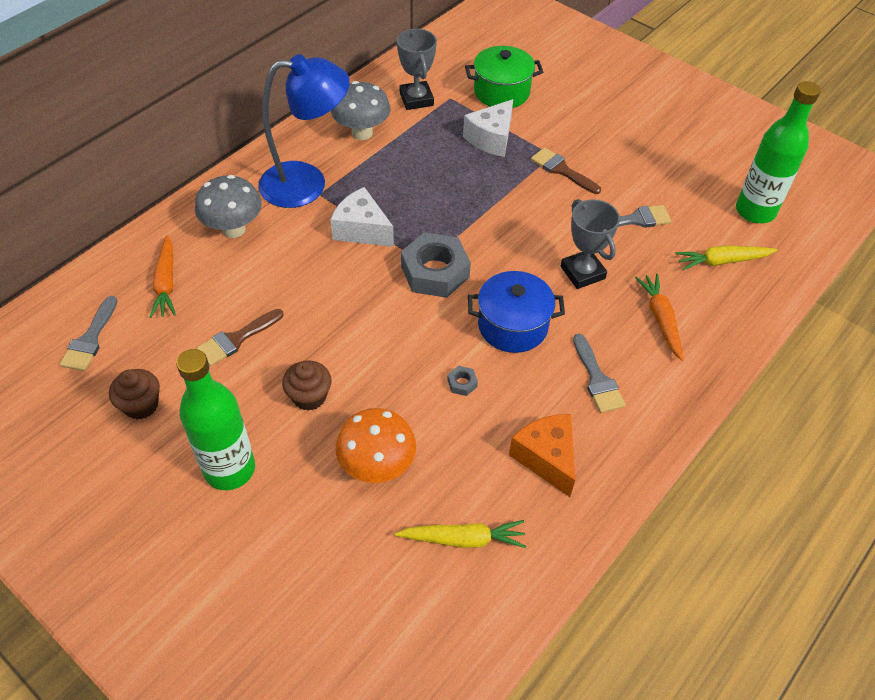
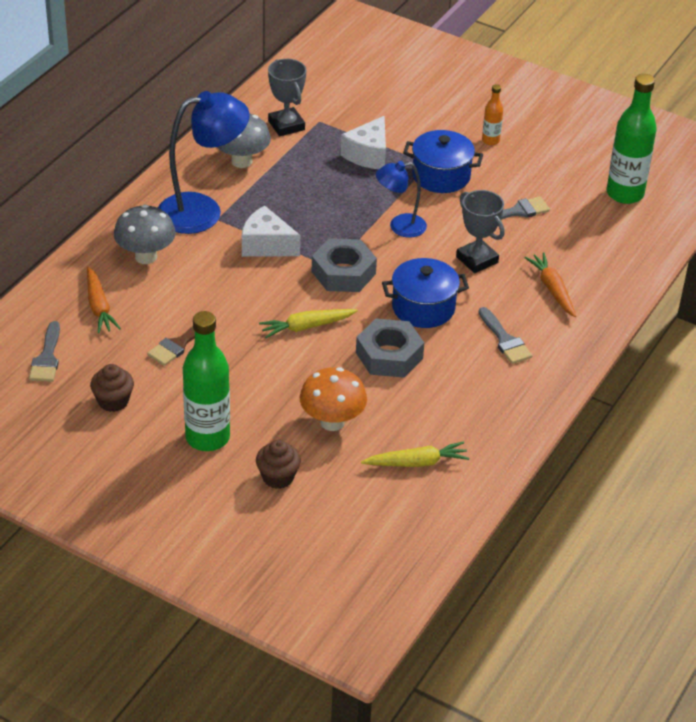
camera: 10 degrees left, 10 degrees down
(309, 396) = (259, 379): brown cupcake -> brown cupcake (278, 477)
(462, 383) = (389, 355): grey nut -> grey nut, size x2.48
(501, 92) = (368, 111): green pot -> none
(507, 223) = (400, 226): none -> blue lamp
(546, 458) = (473, 401): orange cheese -> none
(561, 170) = (441, 176): brown brush -> blue pot
(620, 136) = (490, 140): none -> orange bottle
(722, 261) = (600, 238): yellow carrot -> yellow carrot (306, 327)

